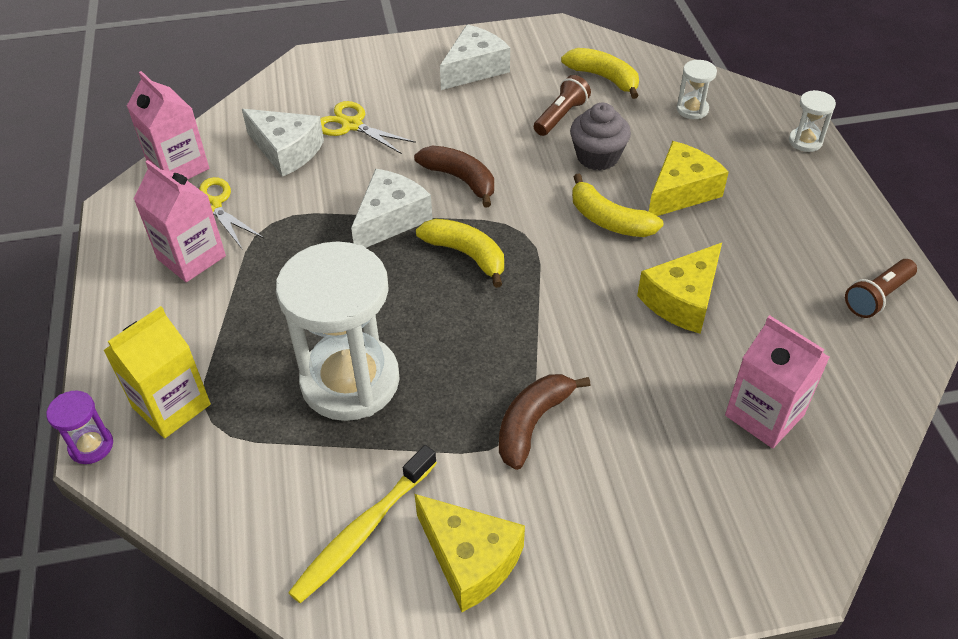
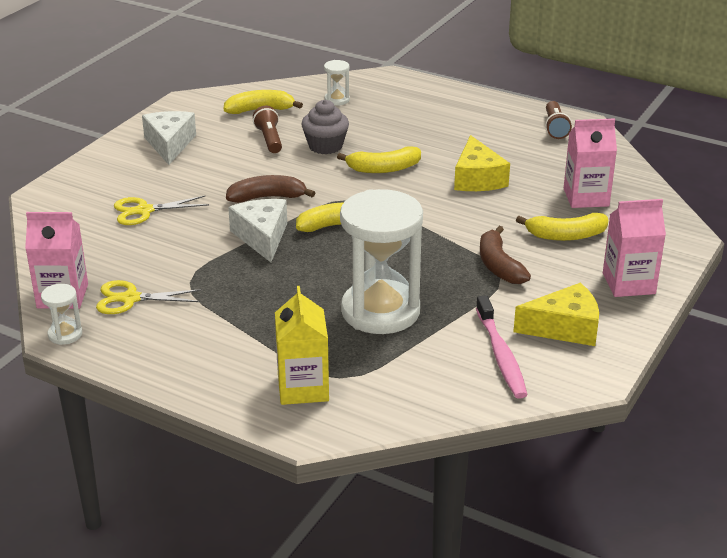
camera: 50 degrees left, 15 degrees down
(91, 446) = (292, 435): purple hourglass -> none
(191, 257) = (171, 327): pink carton -> pink carton (628, 283)
(286, 151) = (125, 246): white cheese -> none
(363, 531) = (501, 355): yellow toothbrush -> pink toothbrush
(660, 446) = (566, 235): none -> yellow banana
(681, 191) = (397, 137): yellow cheese -> none
(805, 141) = (418, 85): white hourglass -> white hourglass (65, 334)

